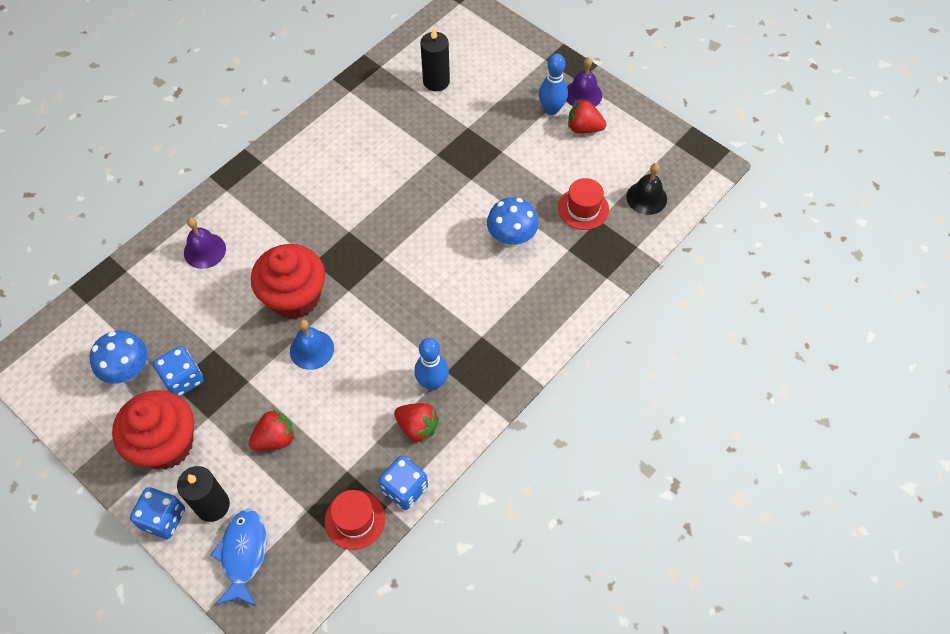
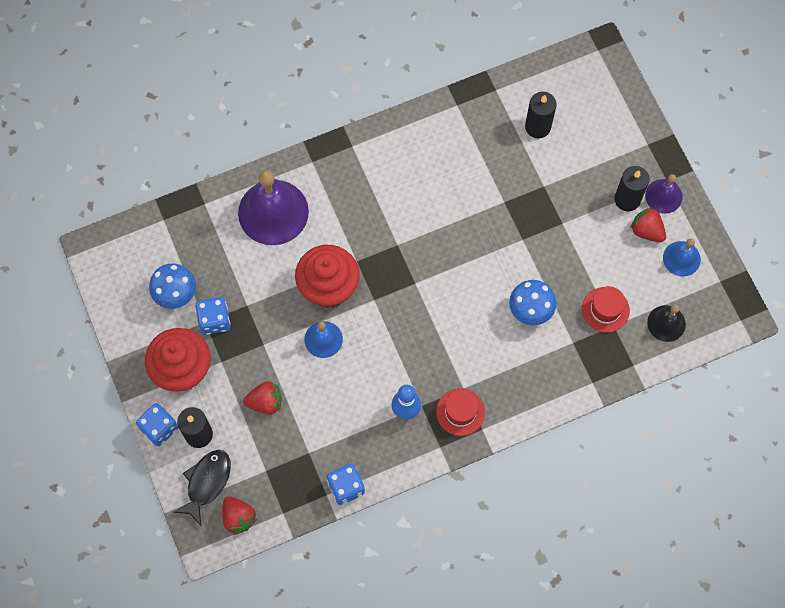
camera: 25 degrees right, 10 degrees up
(204, 250) = (273, 212): purple bell -> purple bell, size x1.89
(243, 554) = (207, 483): blue fish -> black fish
(355, 519) = (298, 494): red hat -> red hat (460, 412)
(417, 427) = (377, 442): red strawberry -> red strawberry (238, 517)
(551, 109) = (627, 199): blue bowling pin -> black candle
(629, 138) = (681, 258): none -> blue bell

